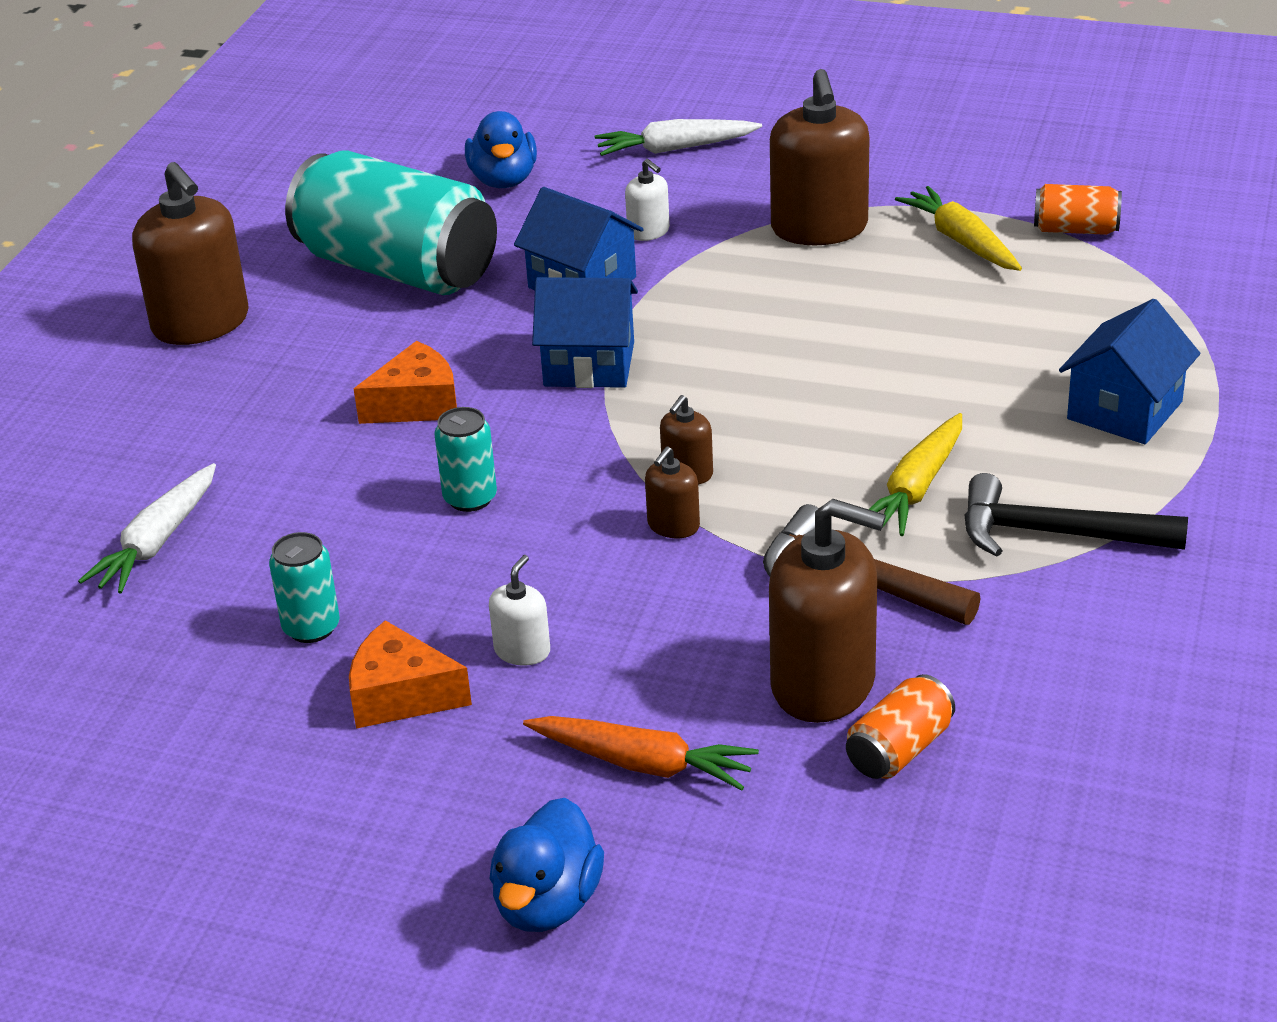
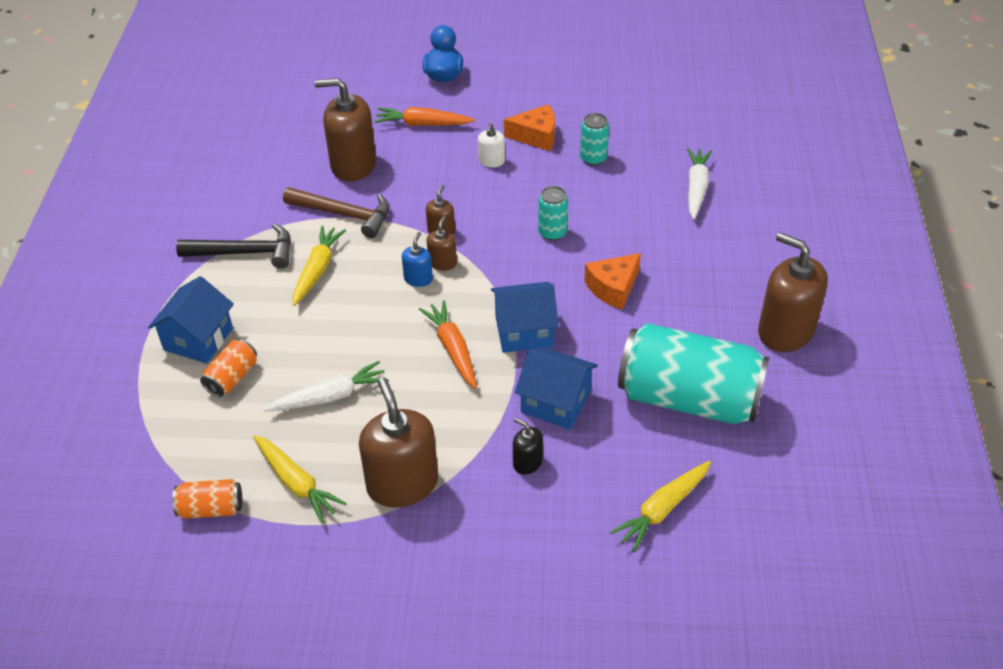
camera: 165 degrees right, 10 degrees up
(503, 180) = (662, 509): blue duck -> yellow carrot
(648, 231) = (527, 462): white soap dispenser -> black soap dispenser
(675, 149) = (539, 573): white carrot -> white carrot (330, 396)
(708, 354) = (452, 349): none -> orange carrot
(737, 454) = (418, 279): none -> blue soap dispenser
(899, 750) = (318, 143): orange can -> orange can (232, 378)

